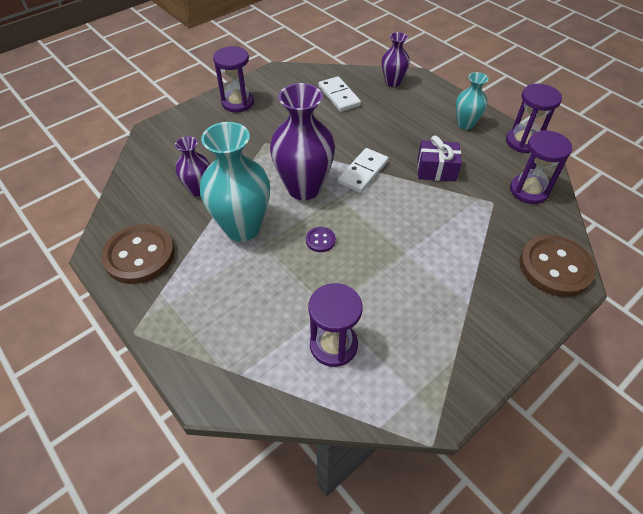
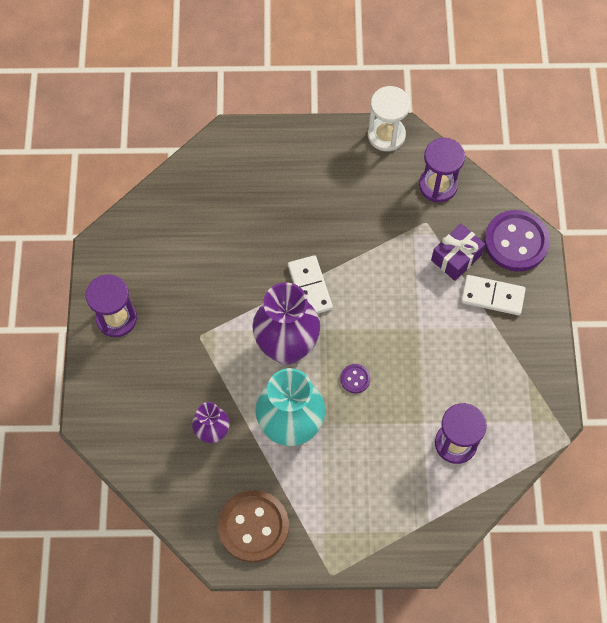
camera: 50 degrees left, 15 degrees up
(339, 96) = (191, 224): white domino -> white domino (492, 296)
(392, 82) = (215, 162): purple vase -> none
(436, 170) = (357, 230): purple gift -> purple gift (456, 257)
(465, 124) = (326, 157): turquoise vase -> none
(523, 142) = (386, 135): purple hourglass -> white hourglass
(555, 267) = (516, 242): brown button -> purple button

